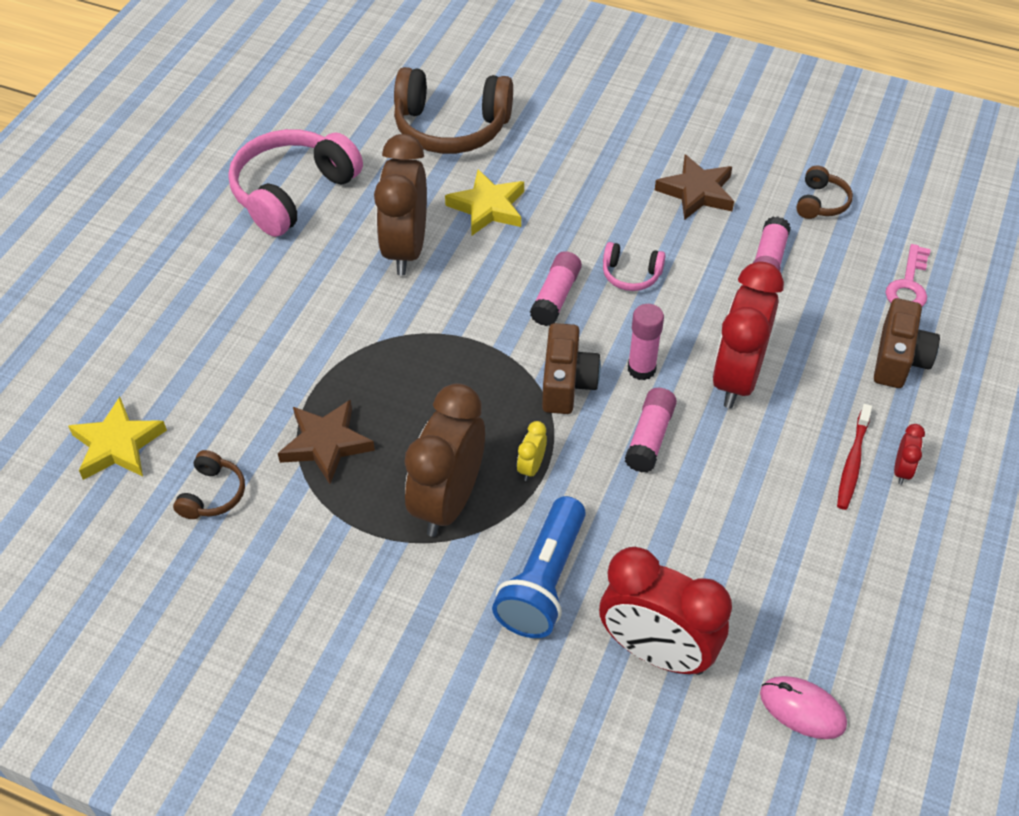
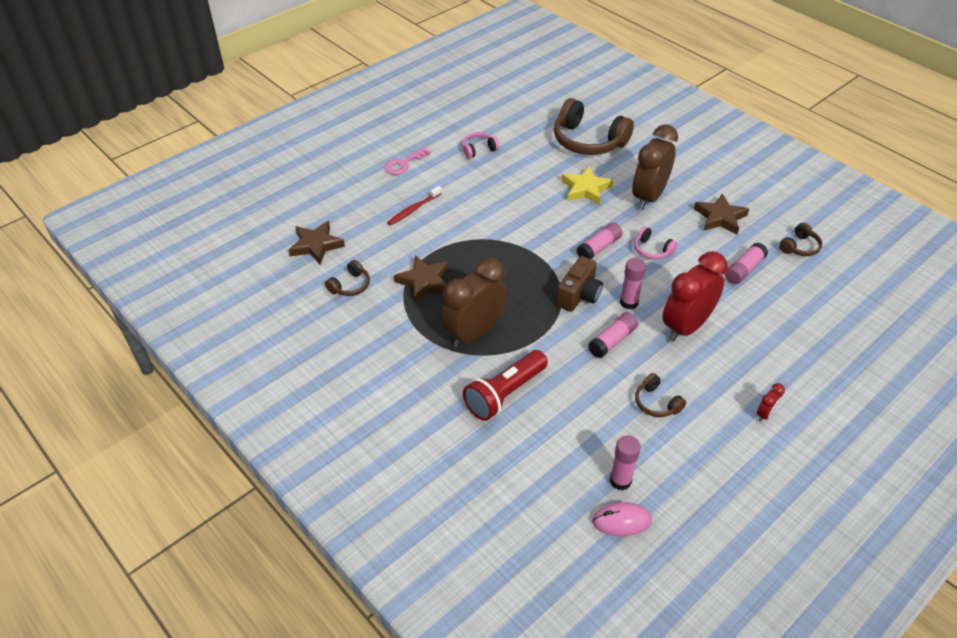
camera: 25 degrees right, 5 degrees down
(117, 445) = (316, 245): yellow star -> brown star
(293, 193) = (478, 149): pink headphones -> pink headphones, size x0.47
(405, 249) = (525, 196): brown clock -> brown clock (648, 197)
(531, 467) = (532, 332): yellow clock -> none
(543, 582) = (504, 394): blue flashlight -> red flashlight
(656, 652) = (550, 455): red clock -> none
(757, 510) = (656, 403): none -> brown headphones
(770, 649) = (620, 480): none -> pink glue stick
(802, 709) = (621, 521): pink mouse -> pink mouse turned 60 degrees counterclockwise
(852, 462) = (735, 398): red toothbrush -> red toothbrush (414, 209)
(899, 359) = (801, 351): brown camera -> none
(908, 285) = (832, 311): pink key -> pink key (403, 164)

